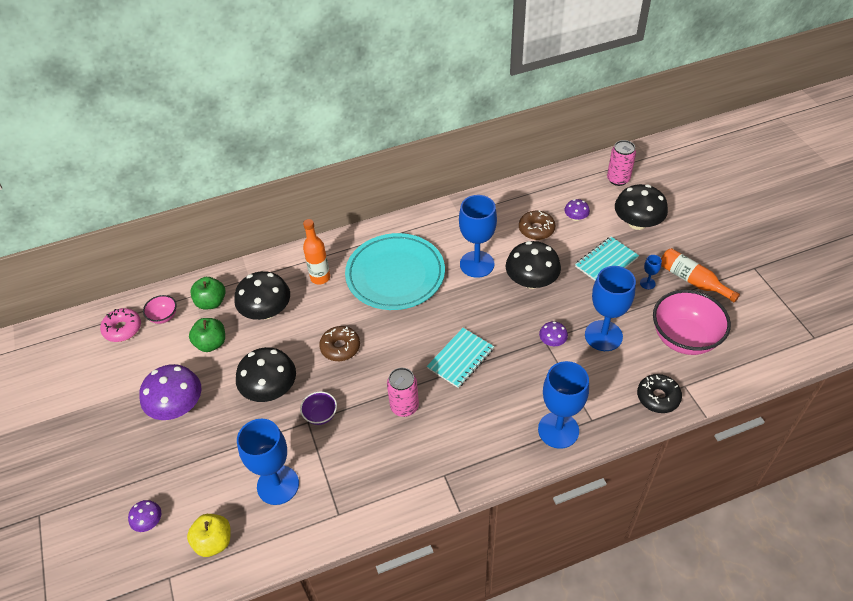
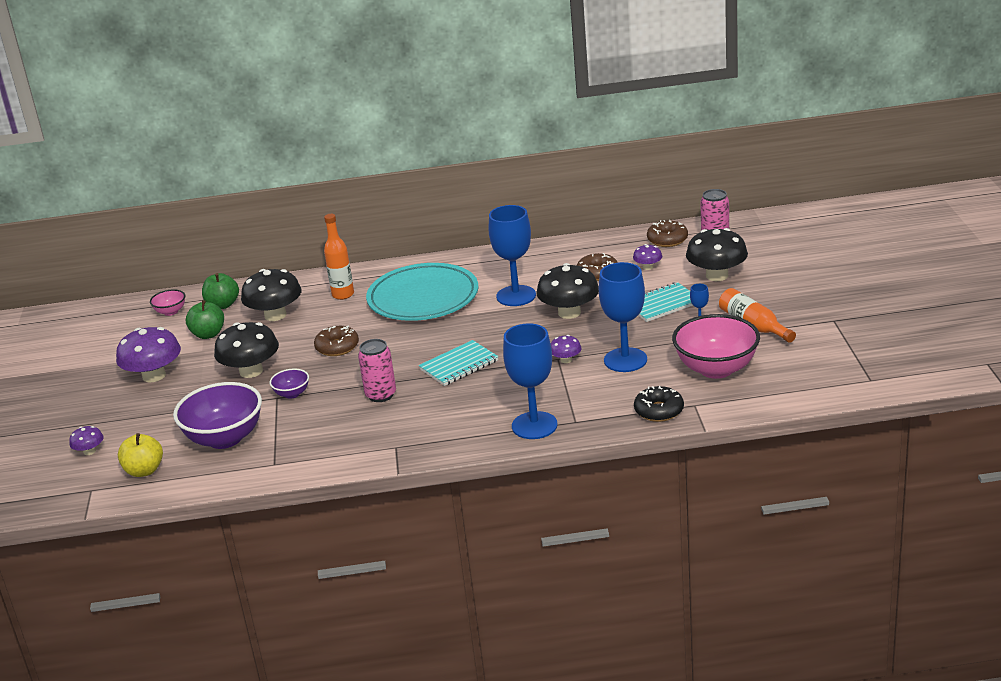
camera: 15 degrees right, 20 degrees down
(122, 329) = (126, 317): pink donut -> none
(278, 485) = (225, 438): blue goblet -> purple bowl
(578, 183) = (667, 240): none -> brown donut

